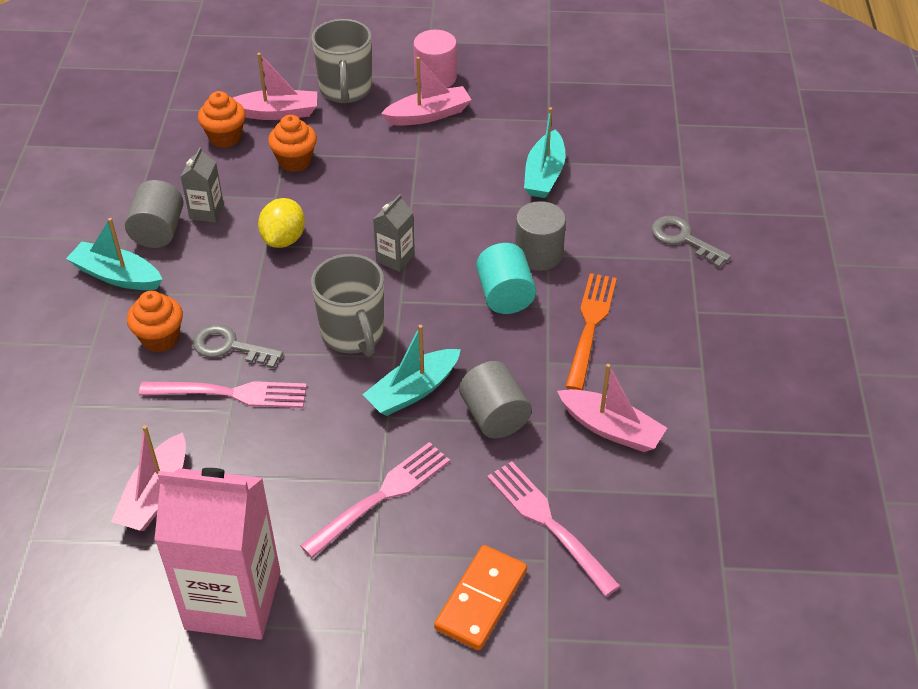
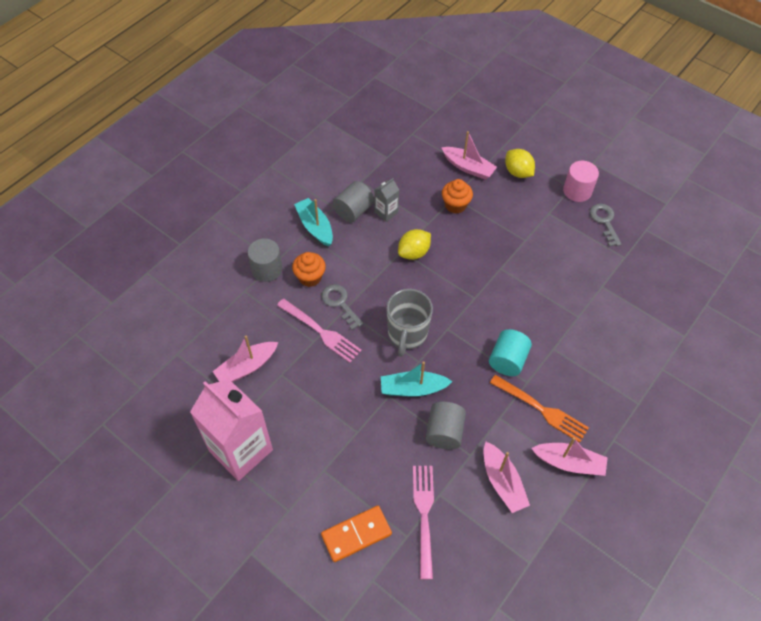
camera: 35 degrees right, 10 degrees up
(225, 137) = (429, 169): orange cupcake -> none
(345, 90) = (518, 172): grey mug -> yellow lemon
(382, 496) = (351, 441): pink fork -> none
(395, 258) = (464, 300): grey carton -> none
(428, 115) = (554, 215): pink boat -> pink boat (569, 463)
(538, 254) = (547, 345): grey cylinder -> grey cylinder (267, 269)
(544, 174) = (592, 293): turquoise boat -> none
(590, 325) = (542, 410): orange fork -> orange fork turned 75 degrees clockwise
(683, 239) = (644, 387): grey key -> grey key (604, 222)

